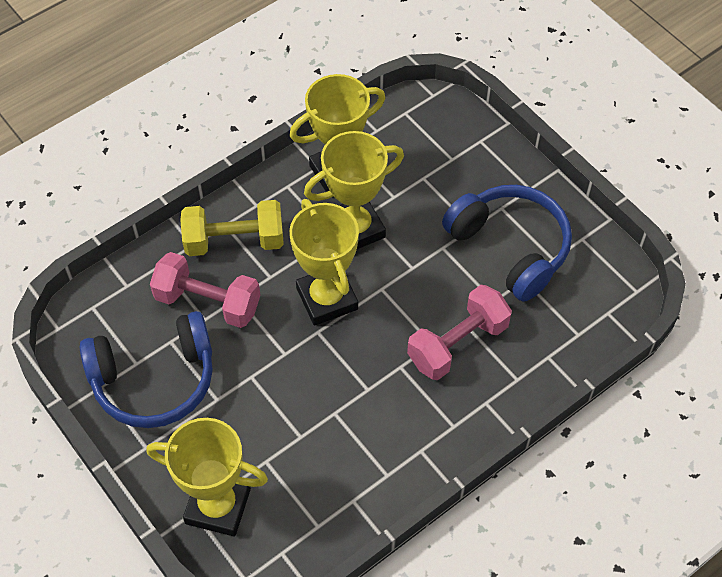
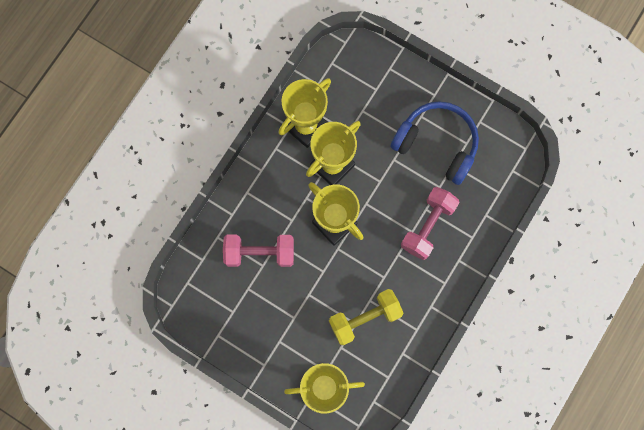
camera: 20 degrees left, 20 degrees up
(154, 380) = (249, 319): blue headphones -> none
(234, 241) = (258, 202): yellow dumbbell -> yellow dumbbell (364, 318)

